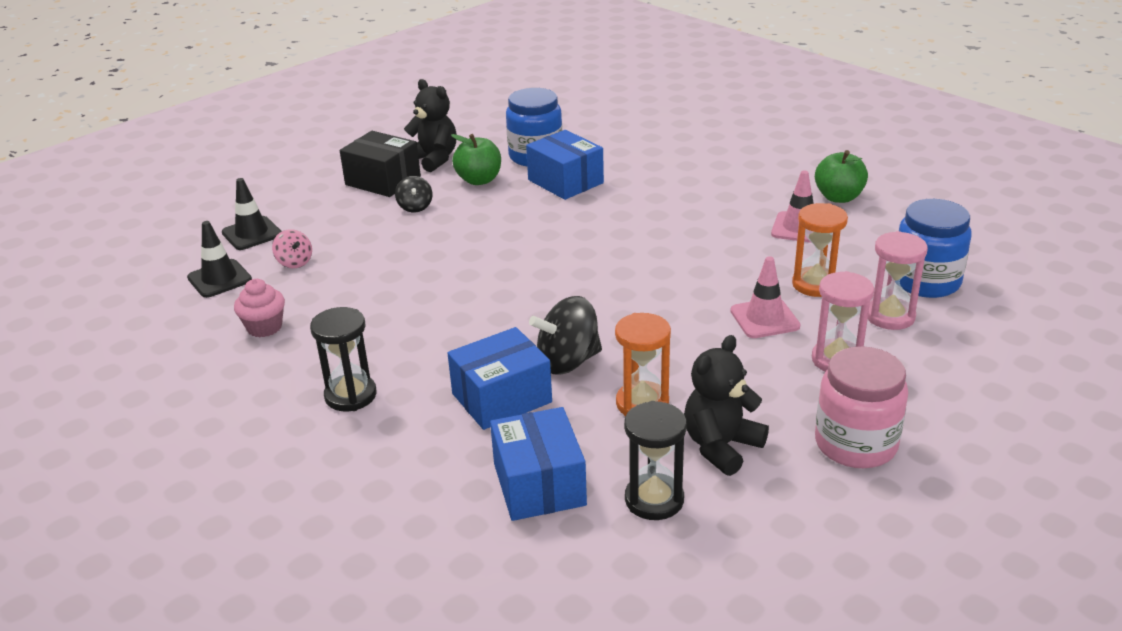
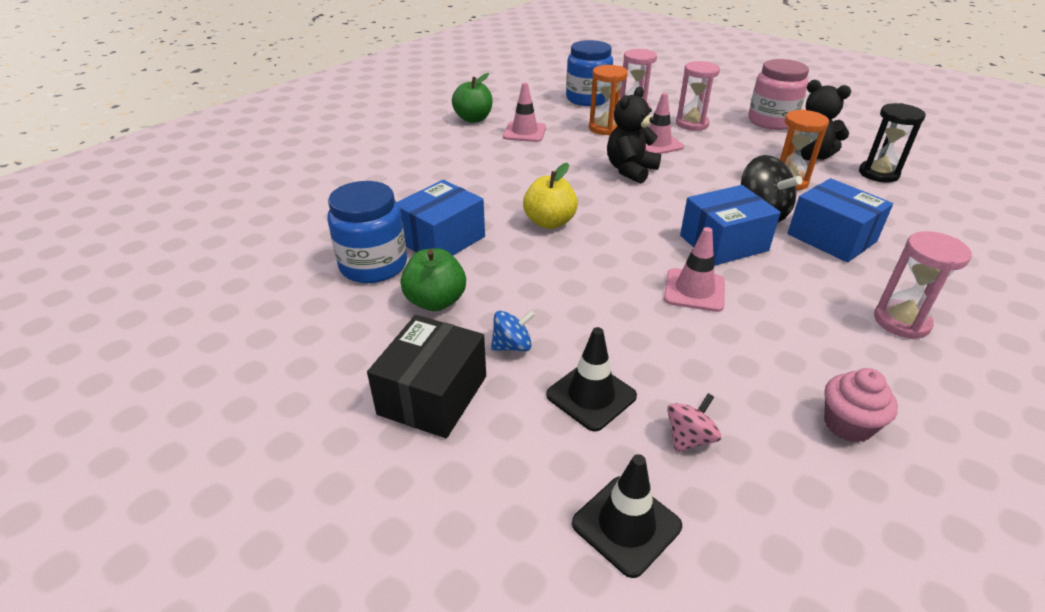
camera: 100 degrees left, 5 degrees up
(219, 279) = (772, 522): black traffic cone -> black traffic cone (591, 396)
(350, 395) = (901, 321): black hourglass -> pink hourglass
(415, 207) = (512, 346): black spinning top -> blue spinning top
(433, 159) = (367, 353): black teddy bear -> black teddy bear (630, 170)
(445, 291) = (694, 290): none -> pink traffic cone
(539, 484) = (908, 213): blue box -> blue box (723, 243)
(581, 231) = (549, 222): none -> yellow apple

